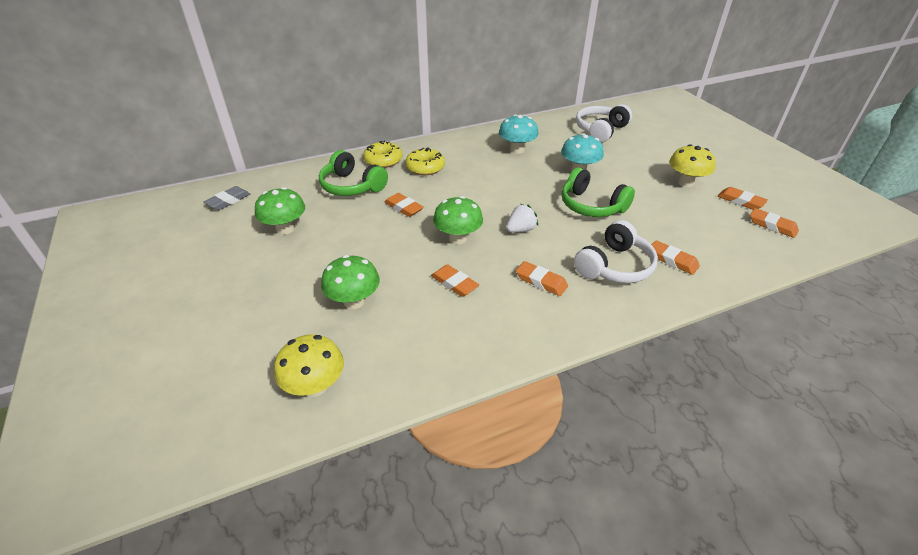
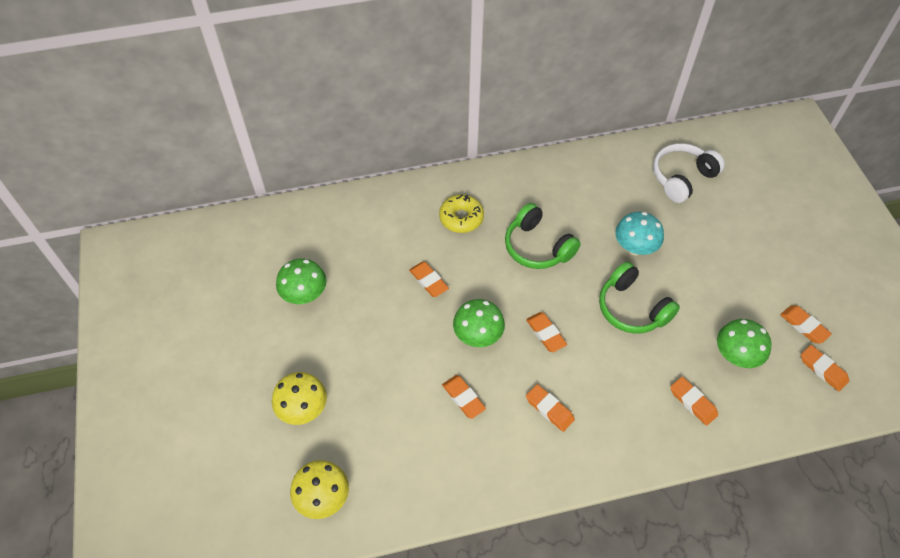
camera: 10 degrees right, 15 degrees up
(228, 201) = (248, 243): grey eraser -> none
(352, 186) = (377, 238): green headphones -> green headphones (537, 247)
(354, 301) = (365, 405): green mushroom -> green mushroom (735, 356)
(383, 160) = (416, 199): yellow donut -> none
(517, 149) = (572, 200): turquoise mushroom -> none
(520, 230) = (546, 334): white strawberry -> orange eraser
(614, 266) = (629, 401): white headphones -> none
(685, 182) = (752, 286): yellow mushroom -> yellow mushroom (303, 409)

